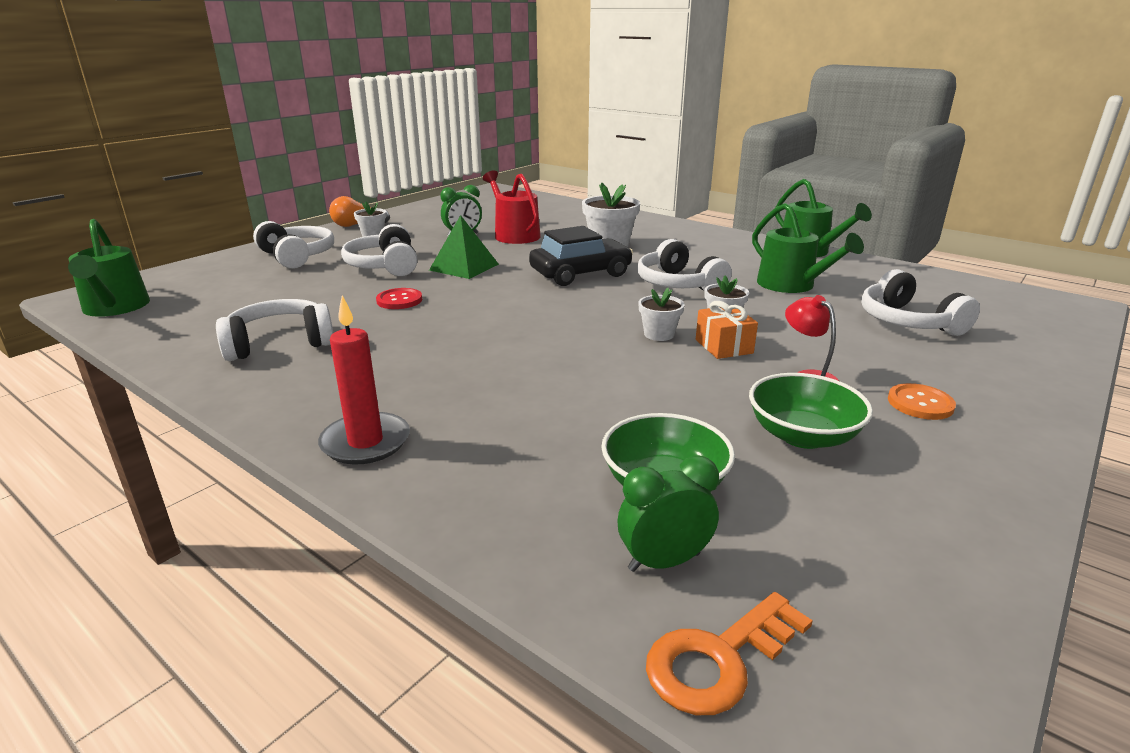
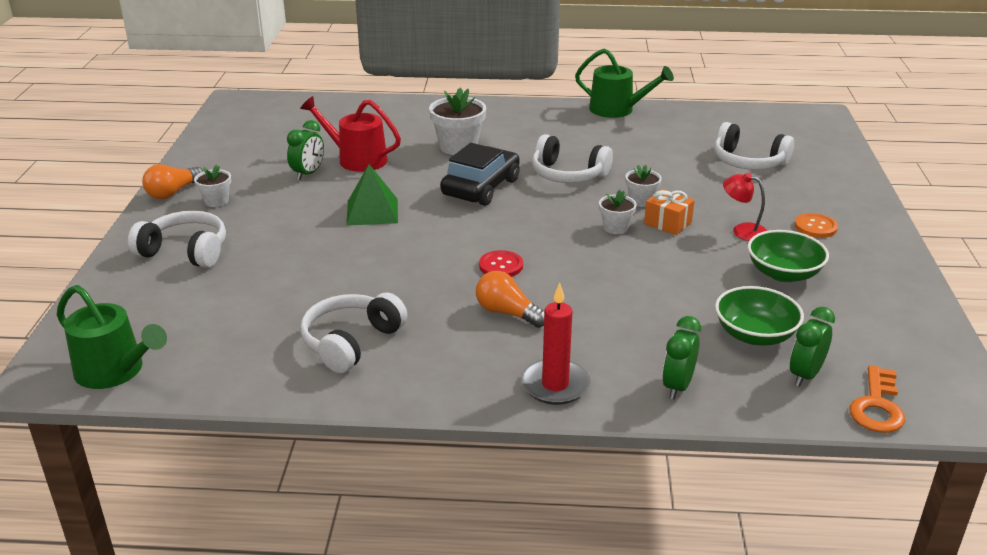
camera: 35 degrees left, 5 degrees up
(384, 266) = (296, 234): white headphones -> none
(399, 300) = (376, 265): red button -> red button (501, 266)
(436, 367) = (507, 313): none -> orange light bulb
(482, 499) = (677, 386): none -> green clock
(791, 285) = (644, 150): green watering can -> none

